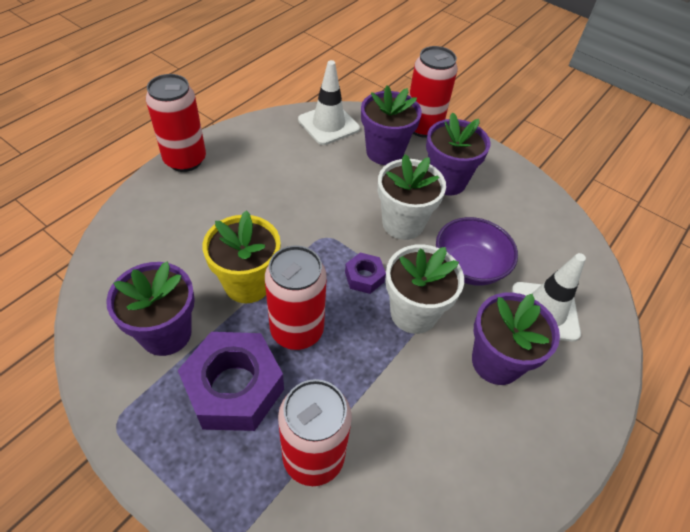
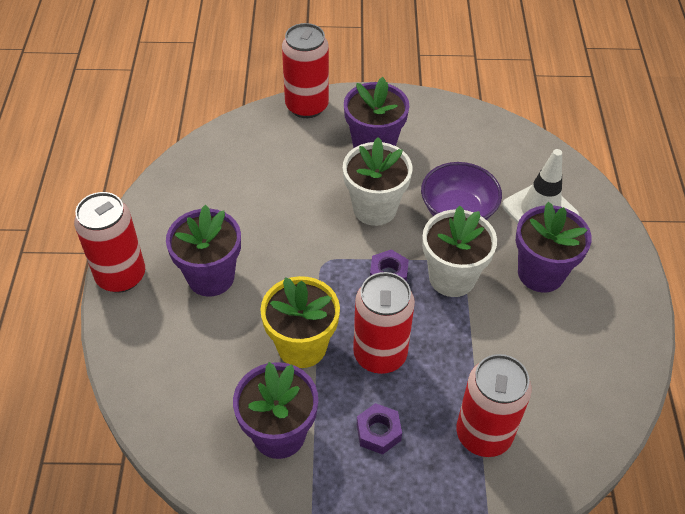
camera: 35 degrees left, 0 degrees up
(234, 388) = (378, 432): purple nut -> purple nut, size x0.48
(328, 124) = (220, 155): white traffic cone -> none
(384, 152) = (297, 151): purple flower pot -> purple flower pot (211, 277)

